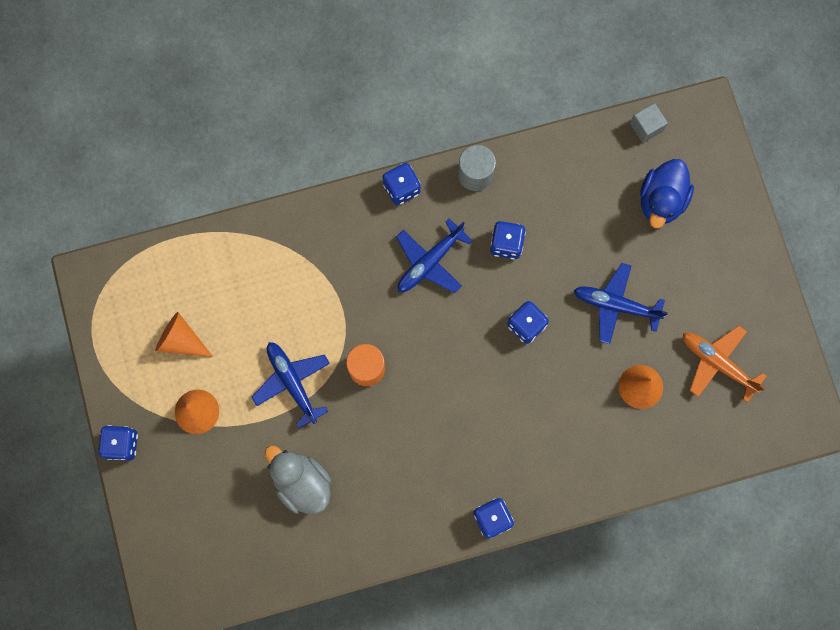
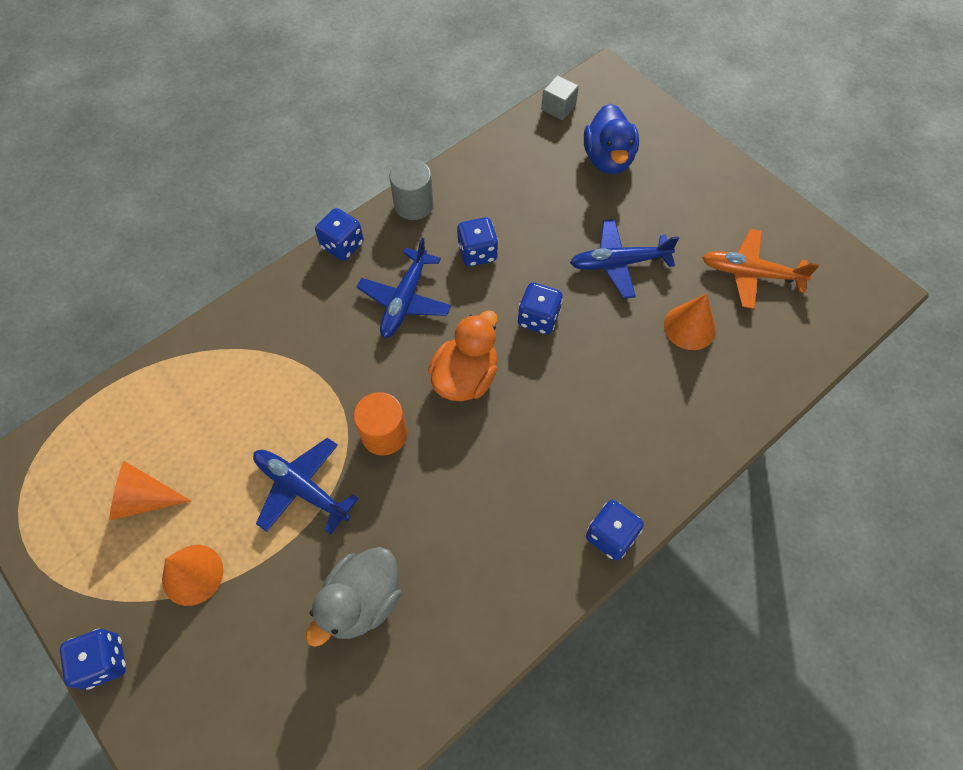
camera: 25 degrees left, 15 degrees down
(302, 483) = (362, 601): grey duck -> grey duck turned 75 degrees counterclockwise
(446, 349) = (465, 377): none -> orange duck

